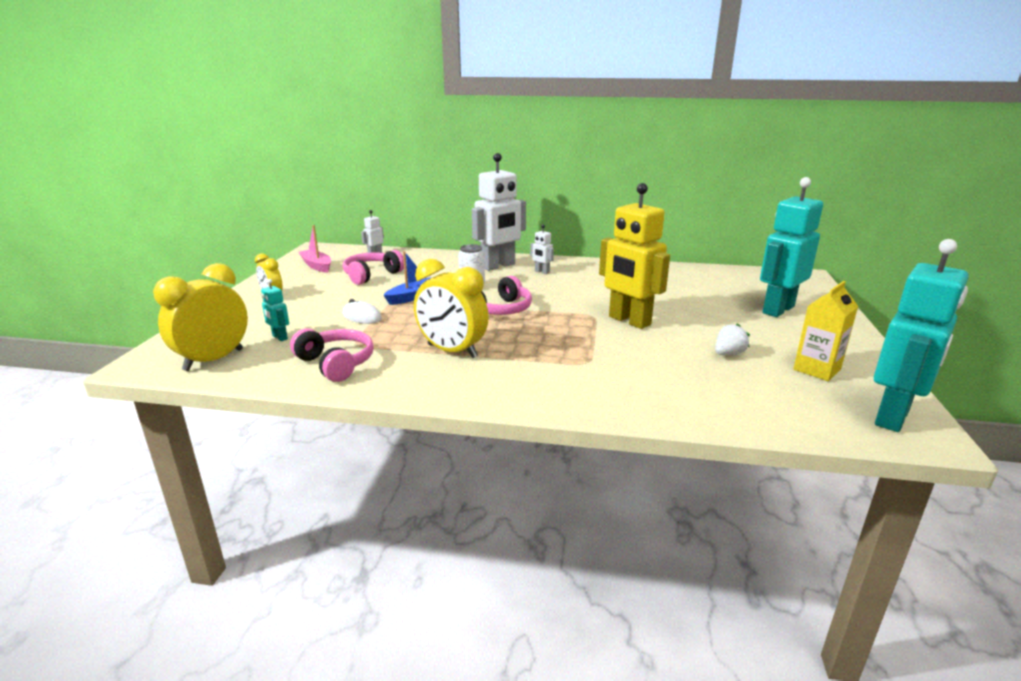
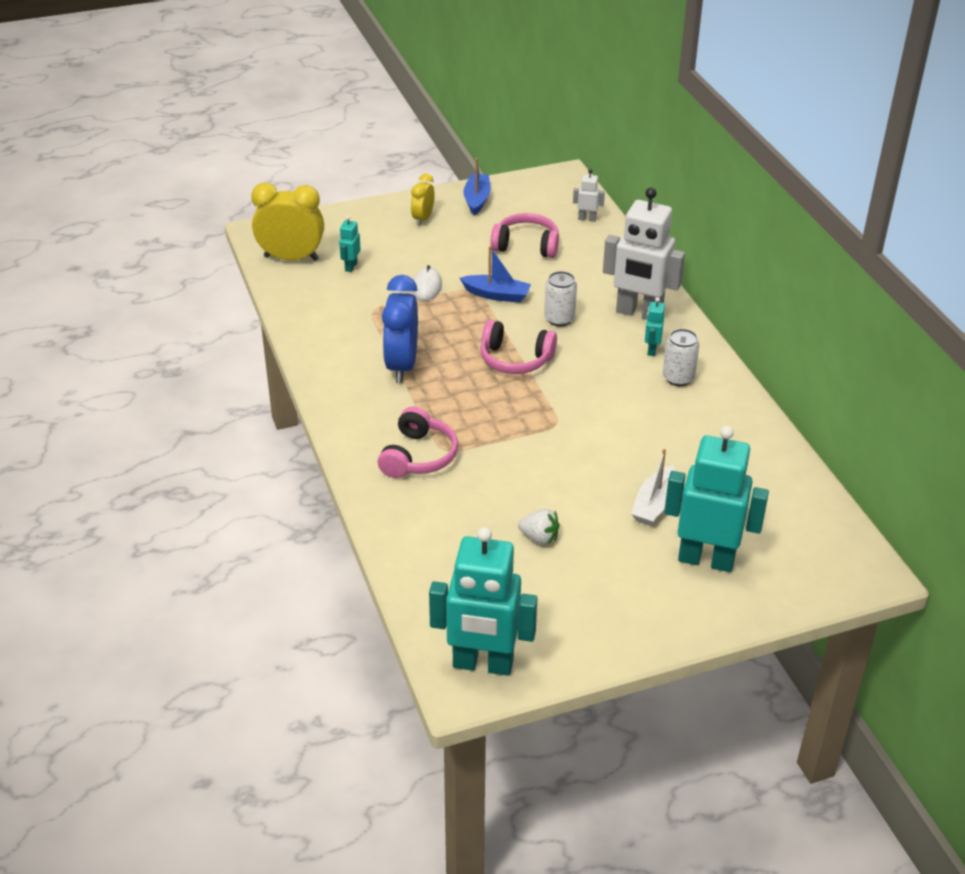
camera: 60 degrees right, 15 degrees up
(287, 275) = (477, 200): none -> blue boat
(317, 266) = (517, 202): pink boat -> none
(336, 363) = (331, 317): pink headphones -> pink headphones (418, 456)
(452, 351) = (402, 366): yellow clock -> blue clock
(541, 272) = (651, 350): white robot -> turquoise robot
(580, 273) = (678, 378): none -> white can
(629, 321) = (565, 452): yellow robot -> none
(710, 309) = (655, 504): none -> white boat
(817, 369) = (552, 605): yellow carton -> none

